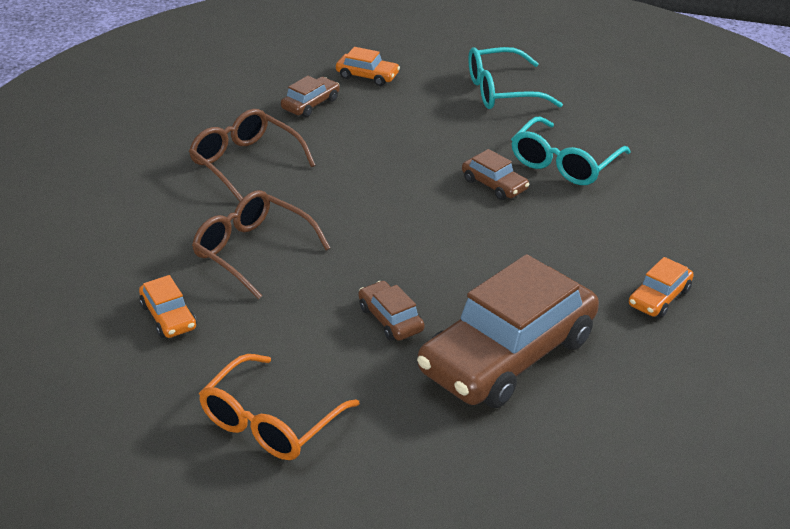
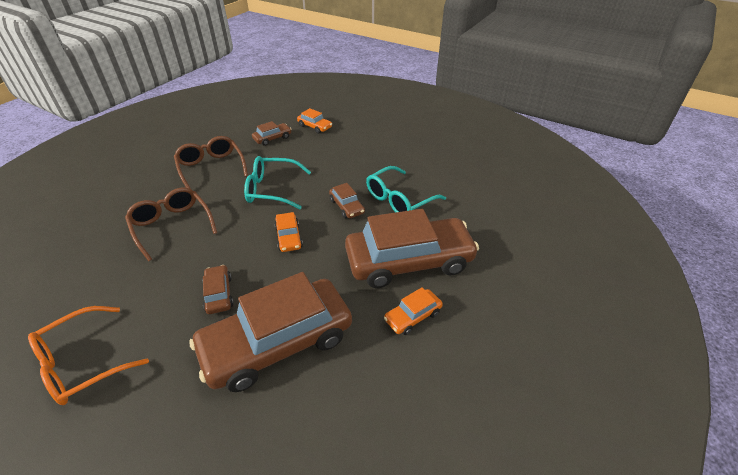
camera: 15 degrees right, 5 degrees up
(168, 317) = (89, 262): orange car -> orange car (289, 237)
(501, 91) = (386, 146): turquoise glasses -> turquoise glasses (272, 189)
(621, 238) = (409, 261): none -> brown car

